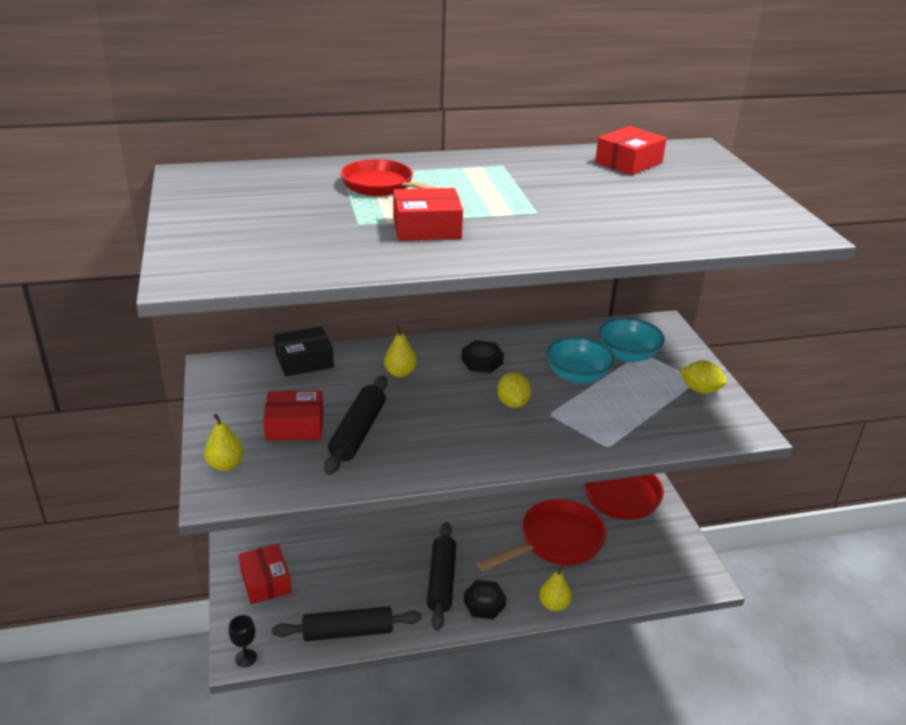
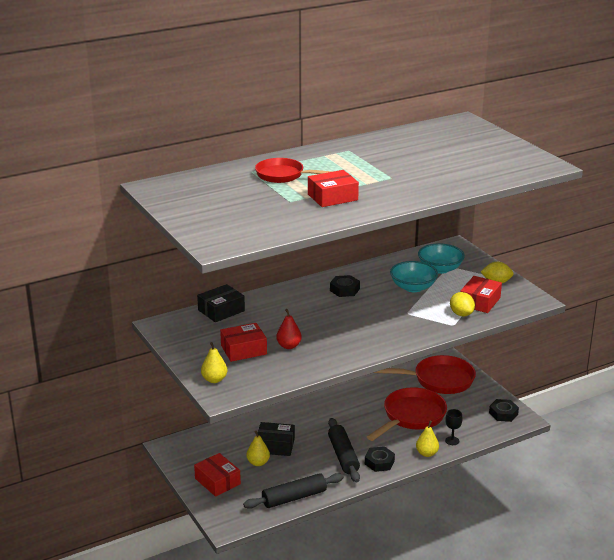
camera: 15 degrees left, 5 degrees down
(246, 658) = (232, 526): black goblet -> black goblet (452, 441)
(358, 432) = (289, 346): black rolling pin -> red pear
(363, 545) = (275, 445): none -> black box
(400, 373) = (293, 306): yellow pear -> yellow pear (258, 463)
(513, 403) = (380, 311): yellow lemon -> yellow lemon (461, 314)
(628, 162) = (426, 136): red box -> red box (479, 301)
(682, 565) = (503, 413): none -> black nut

